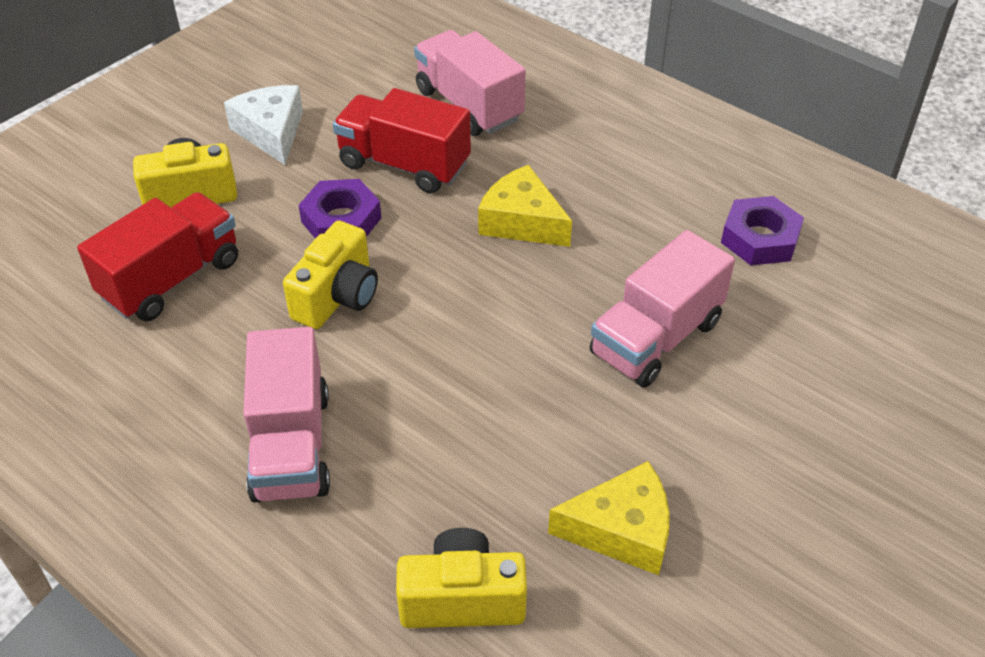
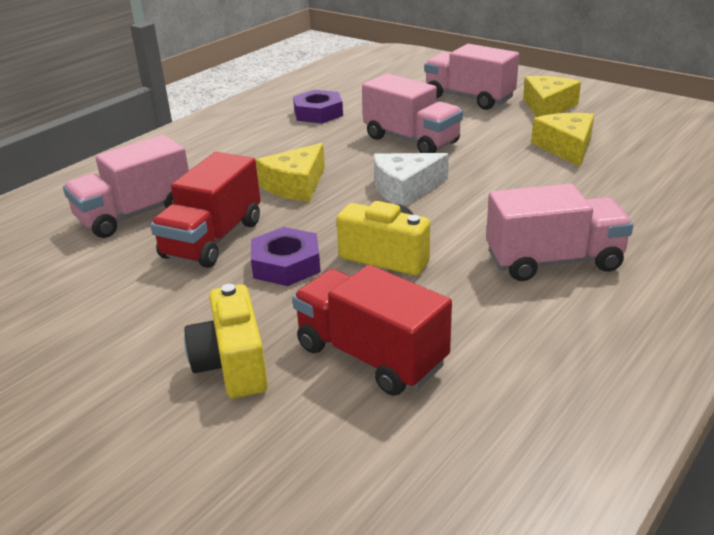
camera: 90 degrees left, 15 degrees down
(271, 132) = (136, 322): white cheese -> white cheese (405, 189)
(462, 598) = (643, 189): yellow camera -> none
(804, 540) = (547, 107): none -> yellow cheese
(840, 428) = (469, 98): none -> pink truck

